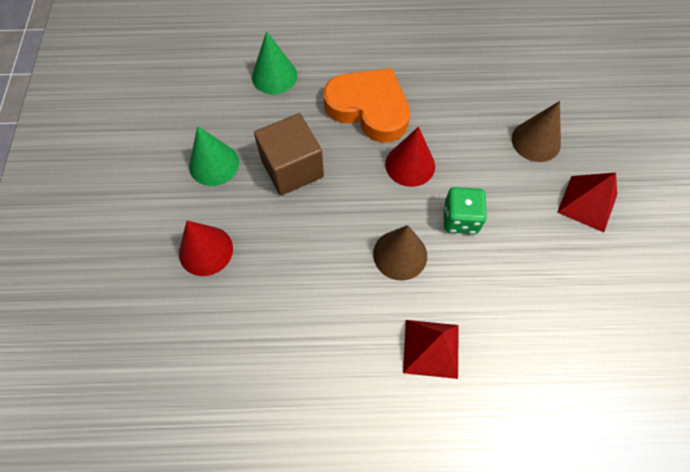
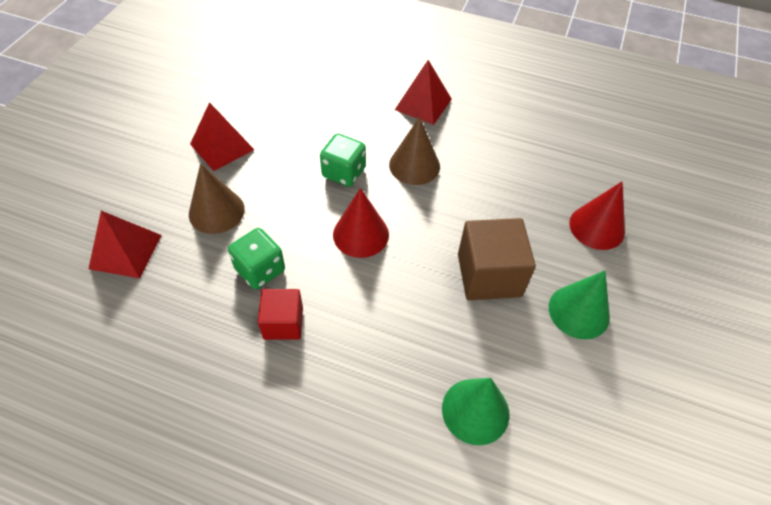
camera: 160 degrees left, 10 degrees down
(369, 108) = (371, 313): orange heart -> none
(424, 82) = (283, 323): none -> red cube
(466, 110) = (260, 270): none -> green dice
(570, 88) = (125, 251): none -> red pyramid

